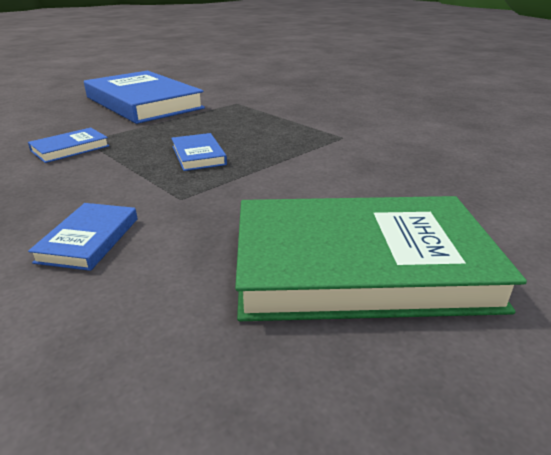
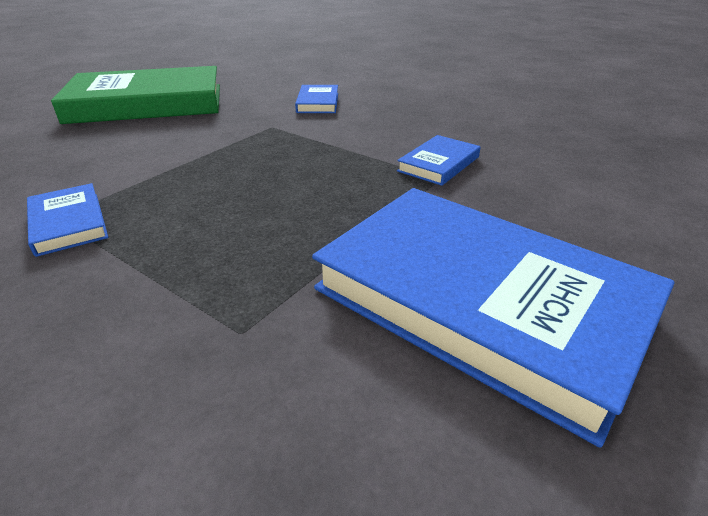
camera: 170 degrees right, 5 degrees up
(198, 155) = (274, 167): blue book -> blue book (68, 223)

